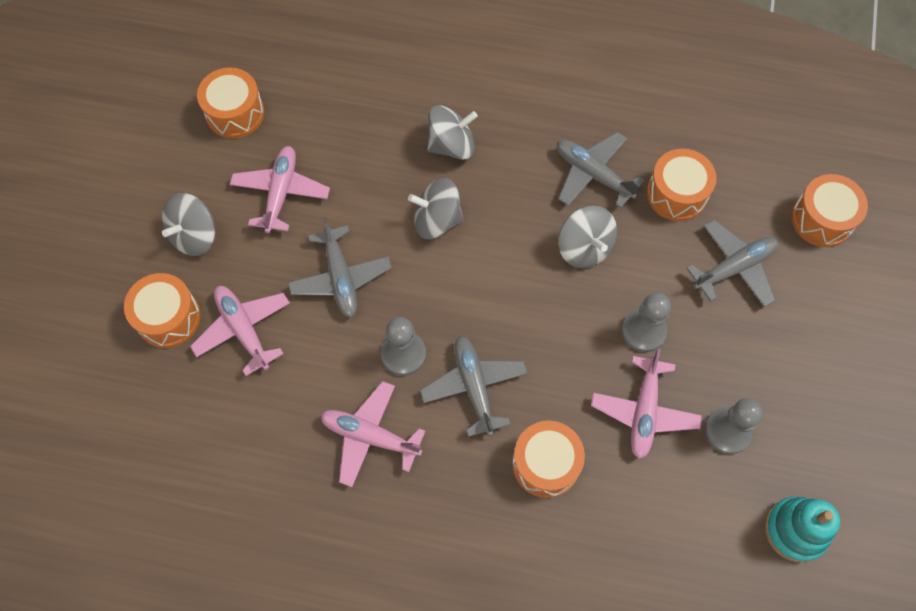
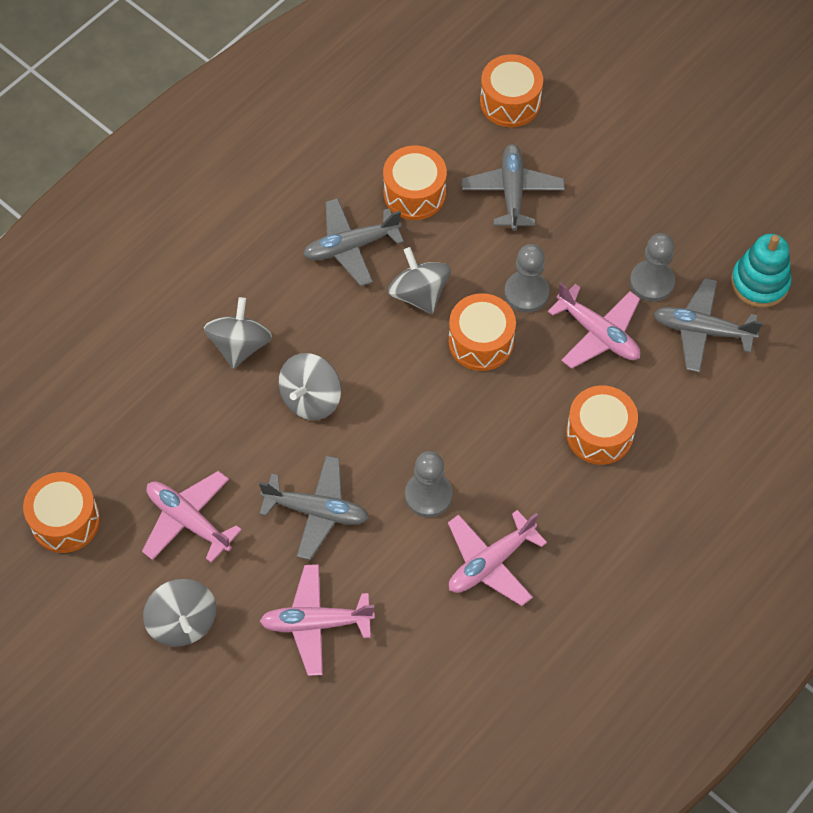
camera: 60 degrees left, 5 degrees down
(168, 317) = (258, 687): orange drum -> orange drum (481, 342)
(474, 387) = (496, 453): grey plane -> grey plane (702, 330)
(584, 248) = (419, 294): grey spinning top -> grey spinning top turned 120 degrees counterclockwise

